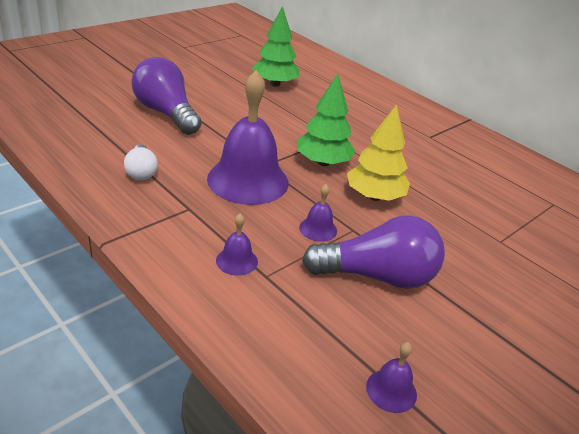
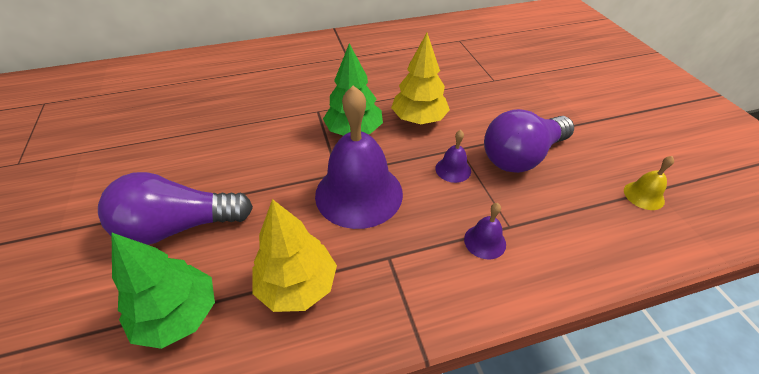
camera: 60 degrees left, 10 degrees up
(141, 171) = (297, 286): white light bulb -> yellow tree
(275, 84) = (186, 114): green tree -> green tree (178, 315)
(377, 276) = (522, 156): purple light bulb -> purple light bulb turned 150 degrees counterclockwise
(391, 390) = (644, 195): purple bell -> yellow bell

